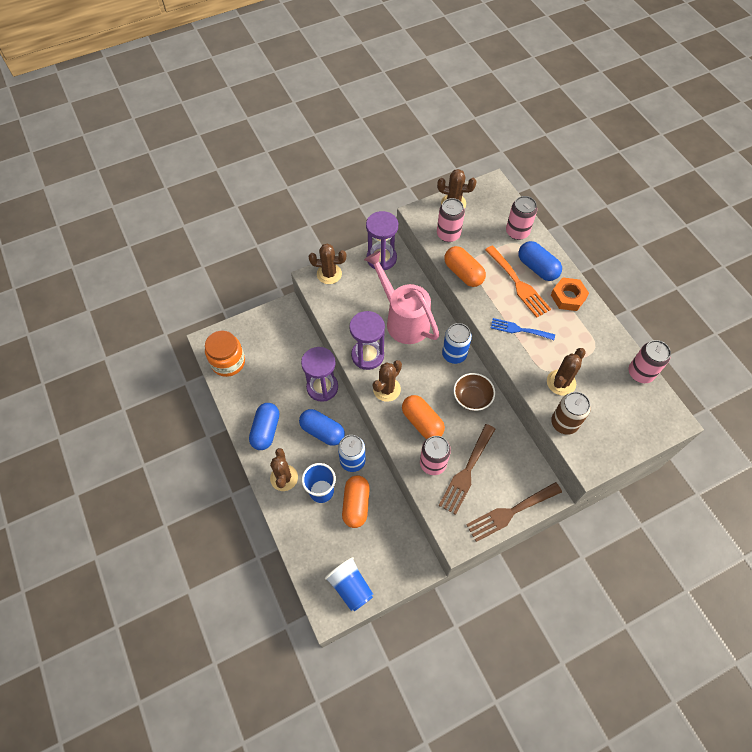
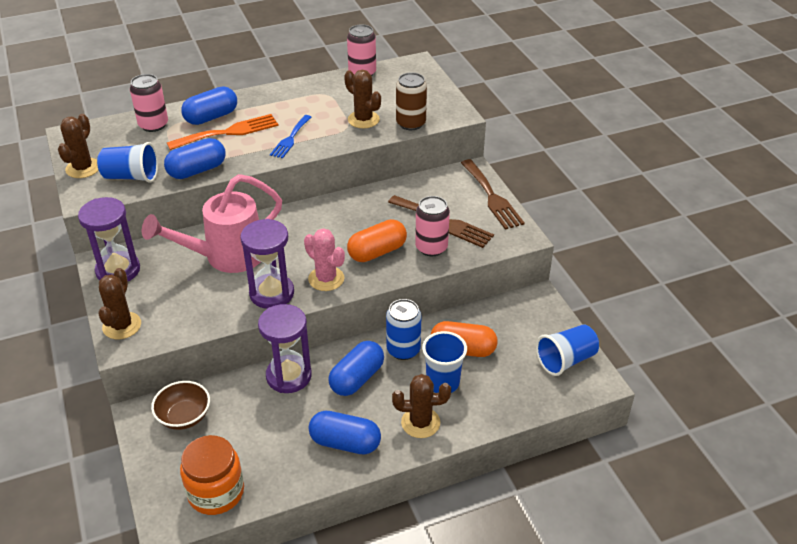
camera: 85 degrees left, 20 degrees down
(386, 389) = (326, 279): brown cactus -> pink cactus
(448, 234) = (131, 177): pink can -> blue cup
(454, 354) = (290, 218): blue can -> none
(463, 273) = (197, 170): orange capsule -> blue capsule
(472, 398) = (352, 210): brown bowl -> brown bowl (184, 416)
(568, 297) = (258, 102): orange nut -> none

